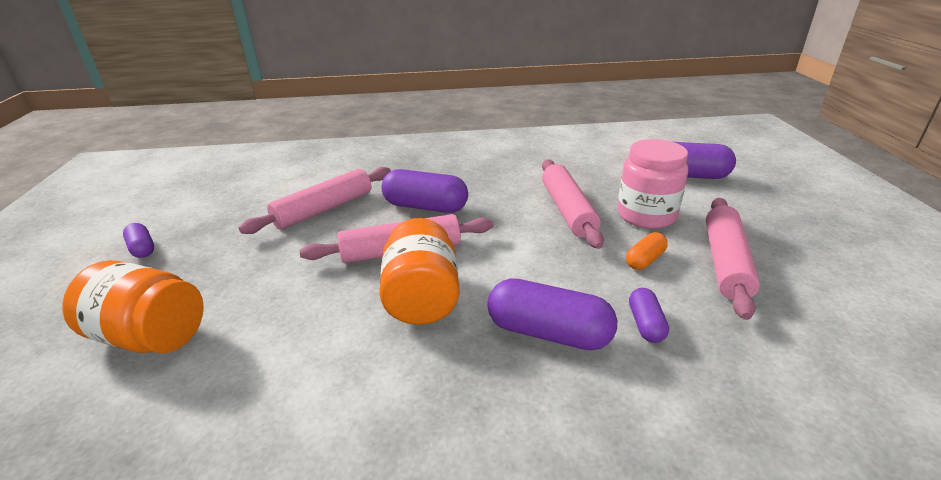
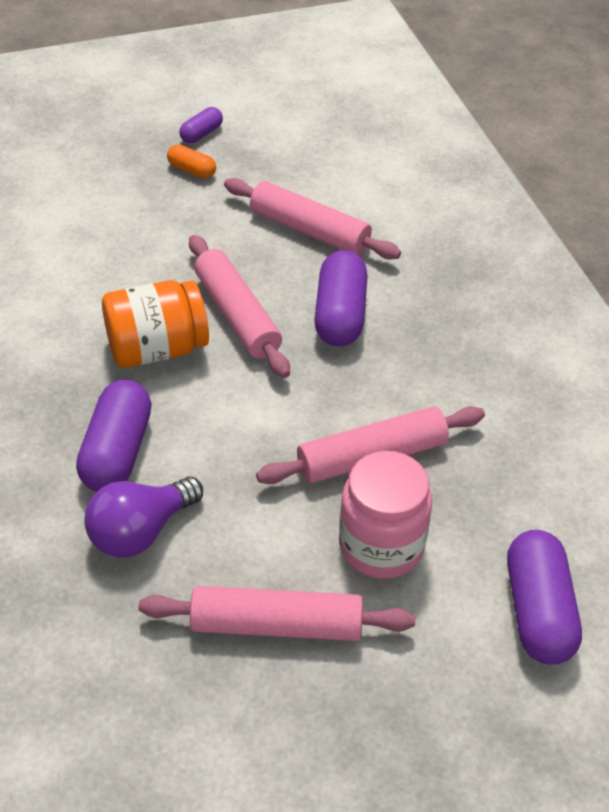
camera: 75 degrees right, 15 degrees up
(151, 336) = (82, 196): orange jar -> none
(645, 260) = (265, 538): orange capsule -> orange capsule (192, 170)
(645, 324) = (140, 531): purple capsule -> purple light bulb

